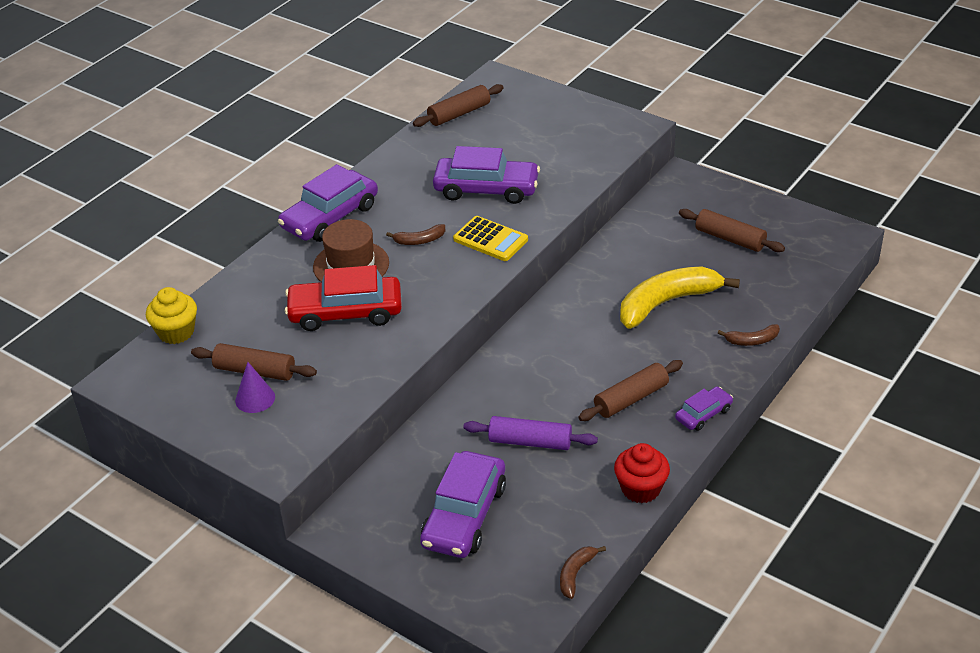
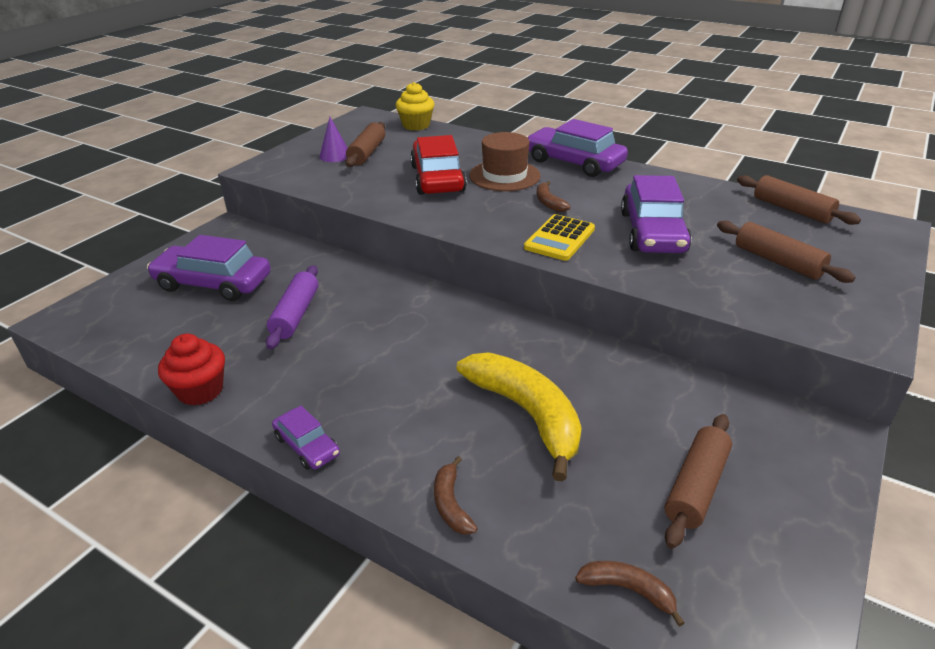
camera: 85 degrees right, 5 degrees down
(575, 574) = (107, 347): brown banana -> brown banana (627, 590)
(631, 399) = (346, 382): brown rolling pin -> brown rolling pin (777, 261)

